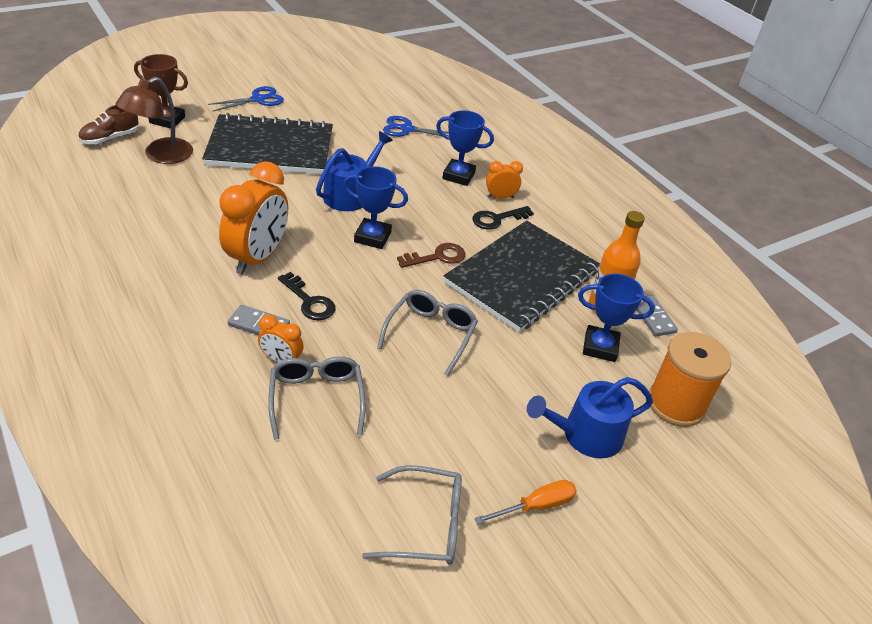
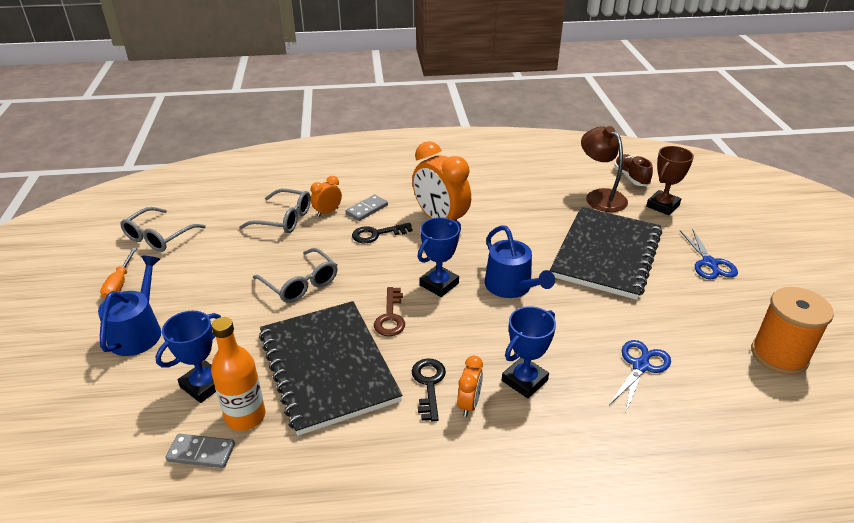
camera: 120 degrees right, 5 degrees down
(676, 404) = (103, 407): orange spool -> orange spool (779, 355)

